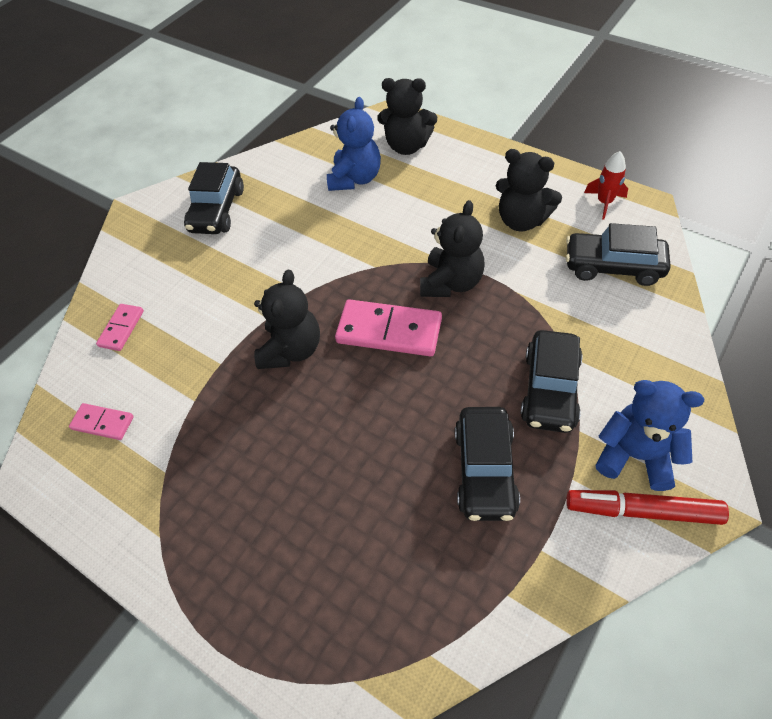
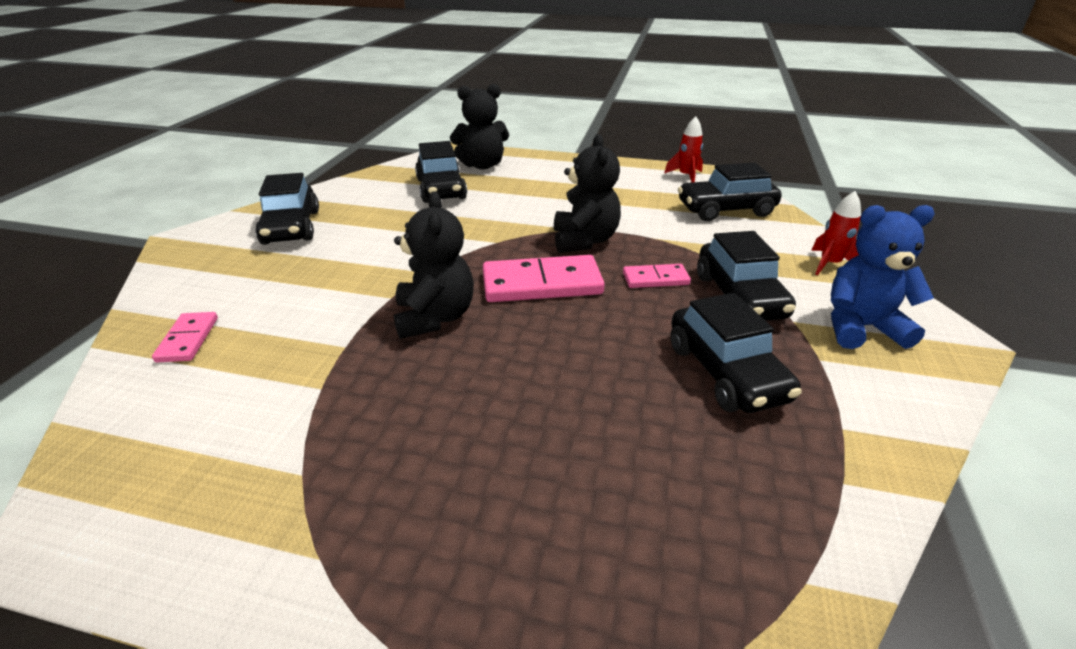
camera: 25 degrees left, 20 degrees down
(103, 423) = (180, 441): pink domino -> pink domino (655, 279)
(355, 178) = (441, 189): blue teddy bear -> black car
(522, 220) = (622, 194): black teddy bear -> none
(642, 511) = (908, 368): red marker -> none
(665, 369) = (829, 264): none -> red rocket

